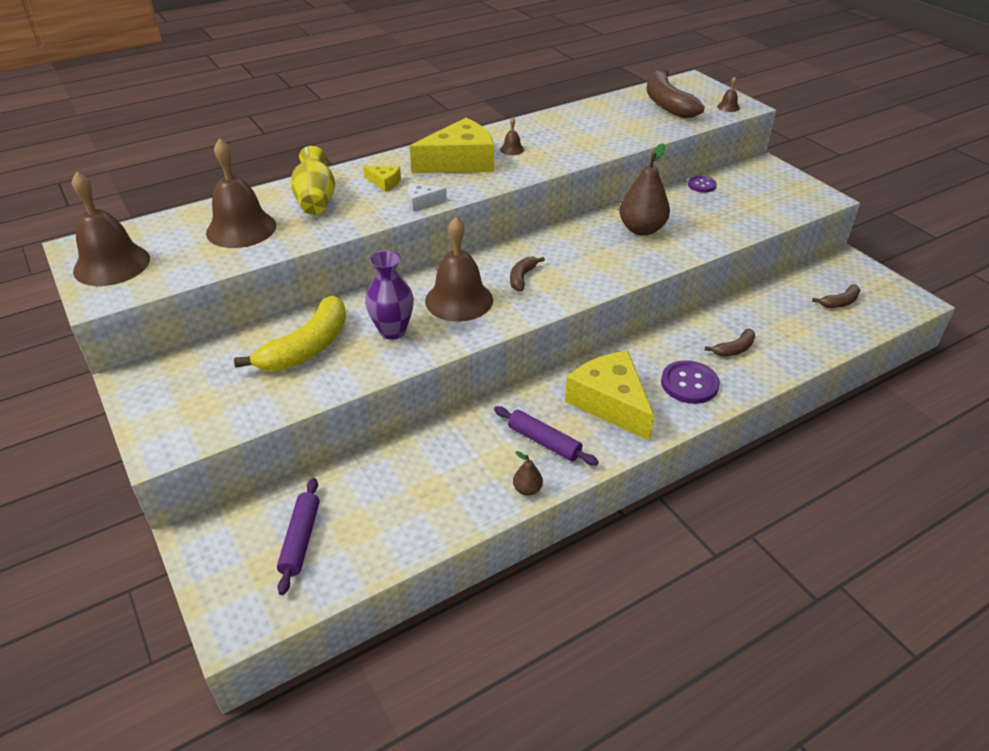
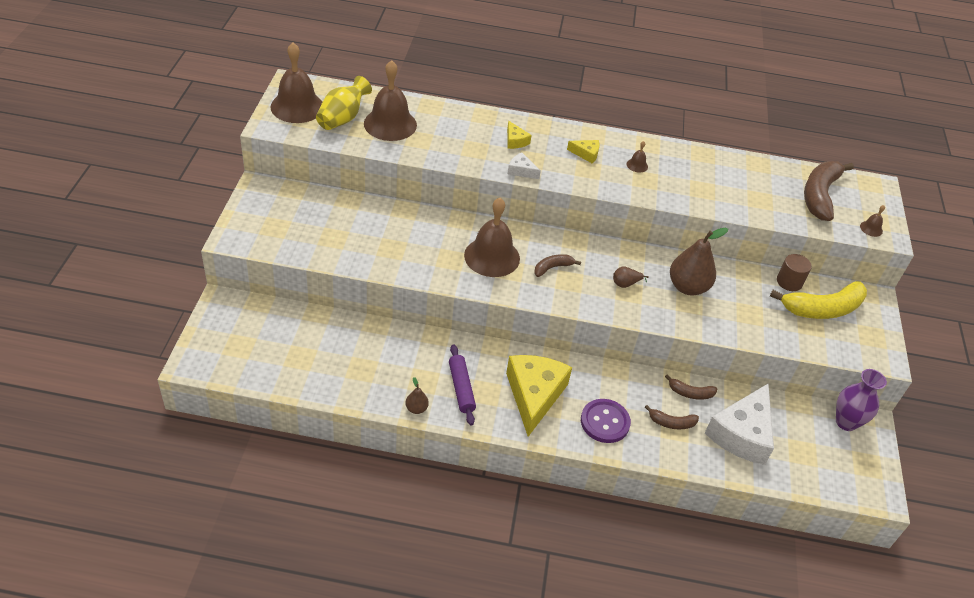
camera: 35 degrees right, 5 degrees up
(300, 539) = (268, 343): purple rolling pin -> none
(307, 347) = (367, 228): yellow banana -> yellow banana (822, 309)
(316, 201) = (456, 129): yellow vase -> yellow vase (342, 118)
(392, 331) = (427, 251): purple vase -> purple vase (846, 422)
(460, 162) = (586, 154): yellow cheese -> yellow cheese, size x0.44
(595, 255) = (625, 284): none -> brown pear
(701, 185) = (789, 282): purple button -> brown cylinder
(787, 322) = (742, 433): none -> white cheese
(839, 302) = (809, 449): brown banana -> brown banana (690, 393)

